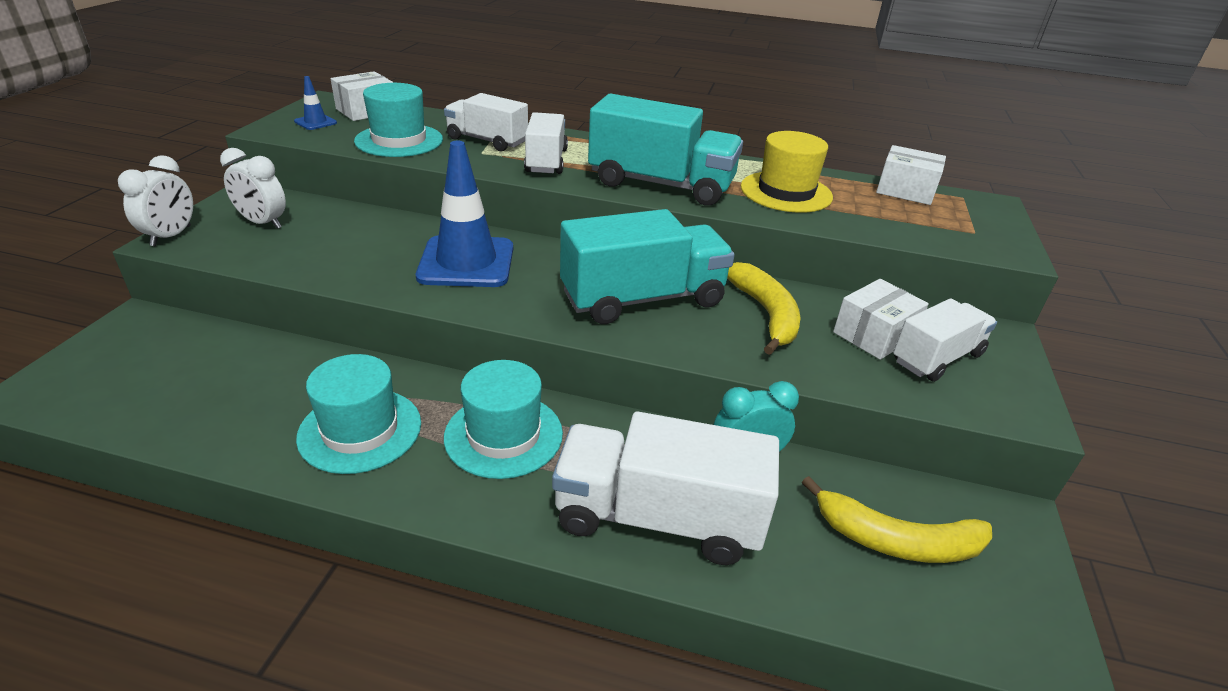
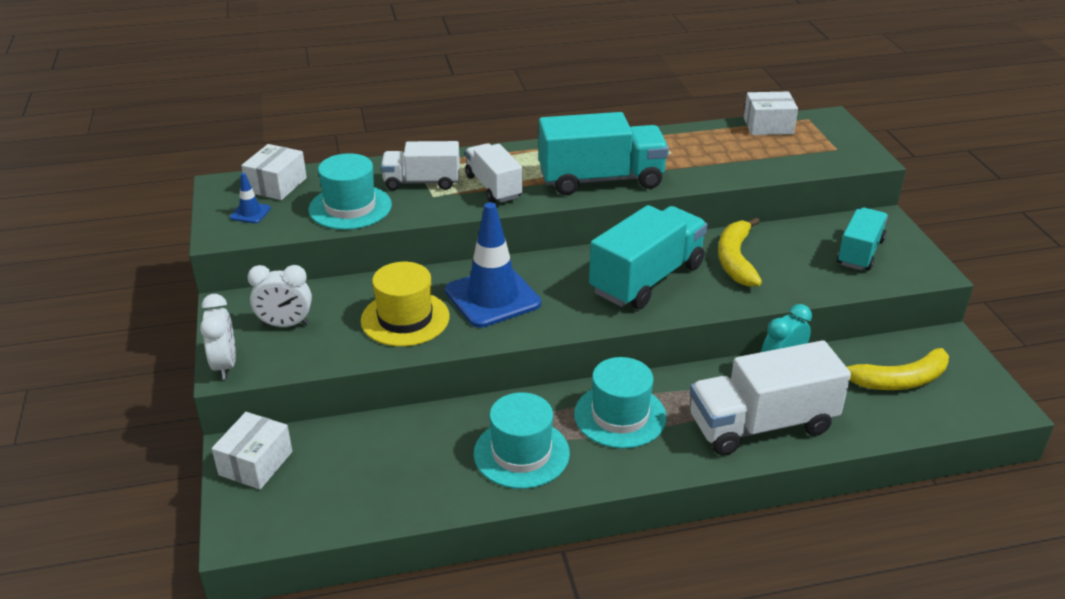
camera: 25 degrees left, 0 degrees up
(766, 314) = (735, 260): yellow banana -> yellow banana turned 135 degrees counterclockwise
(786, 192) = (692, 156): yellow hat -> yellow hat (405, 319)
(874, 335) = (812, 250): white box -> white box (256, 463)
(937, 358) = (860, 252): white truck -> turquoise truck

